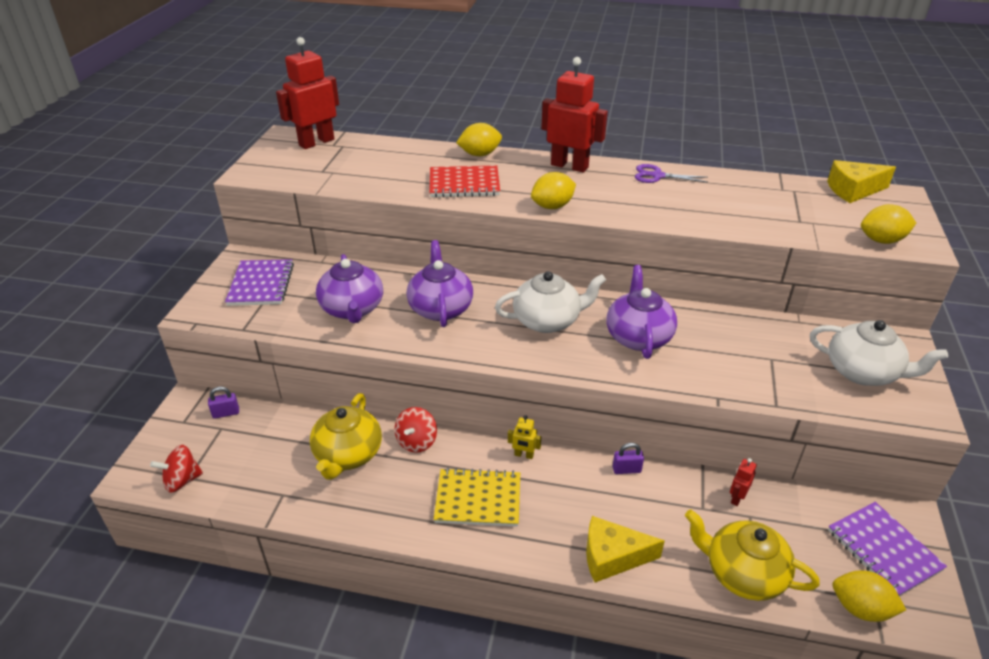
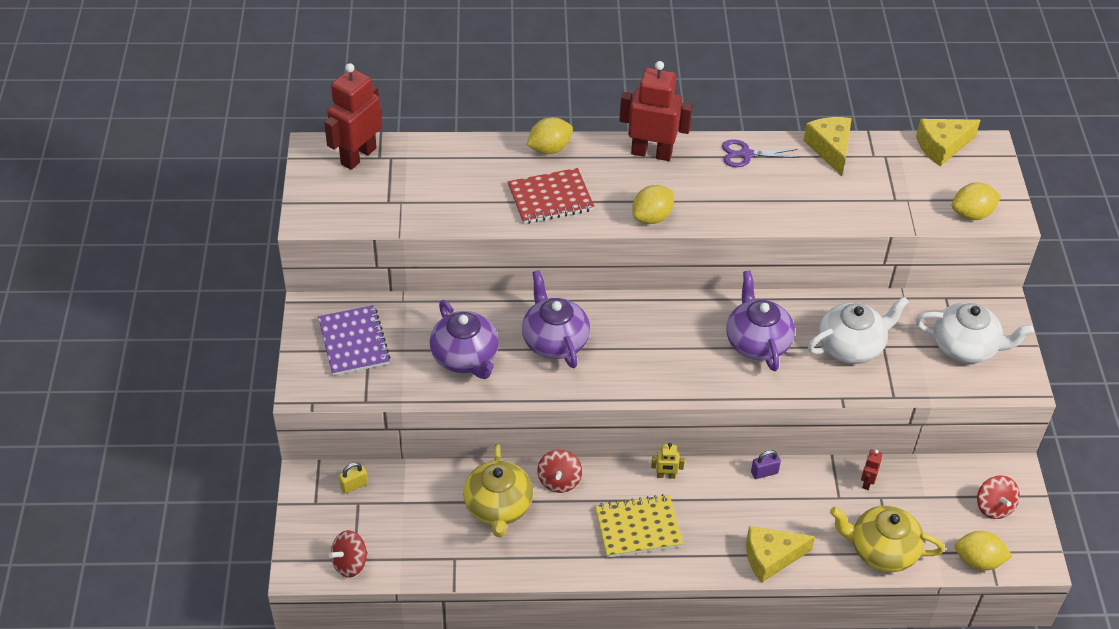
camera: 15 degrees left, 10 degrees up
(226, 413) = (354, 485): purple padlock -> yellow padlock
(548, 320) = (665, 338): white teapot -> white teapot (851, 346)
(740, 180) = (830, 149): none -> yellow cheese
(883, 550) = (994, 507): purple notebook -> red spinning top

